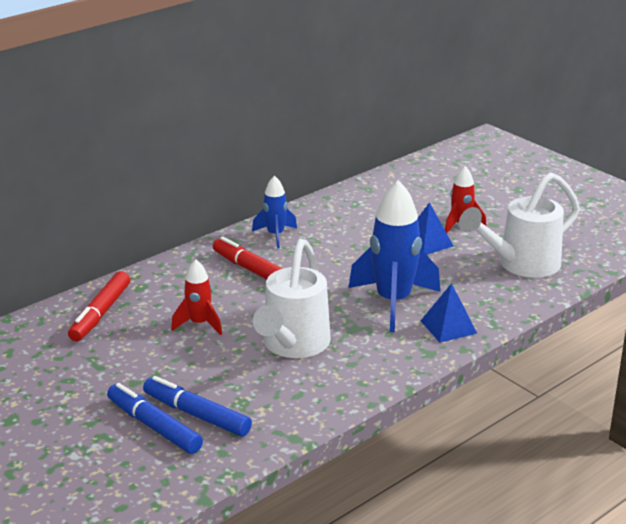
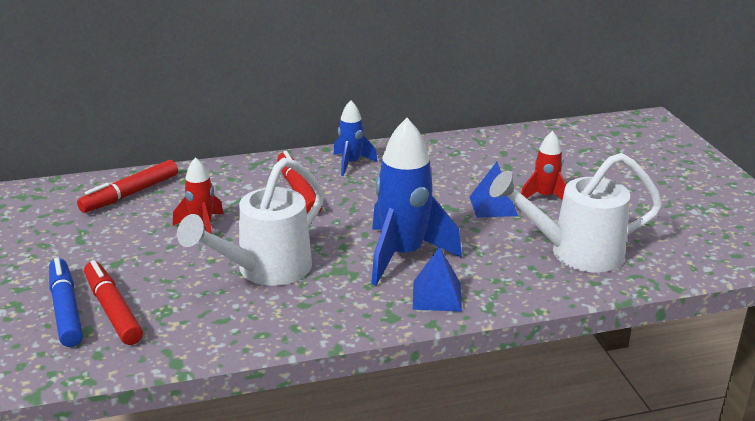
camera: 25 degrees right, 0 degrees up
(196, 414) = (113, 310): blue marker -> red marker

